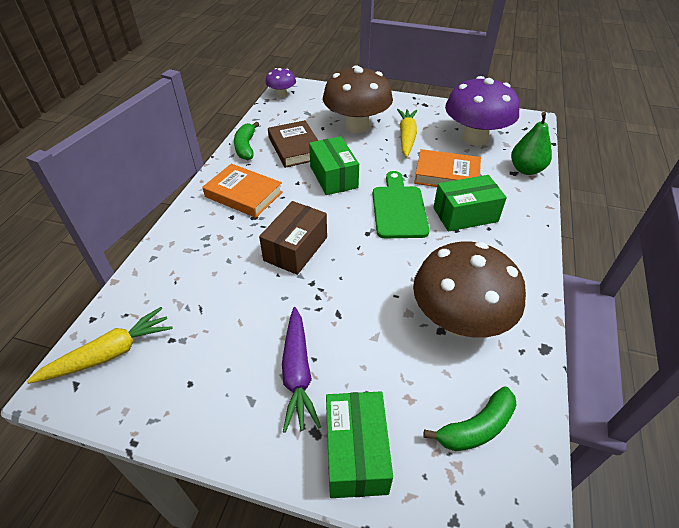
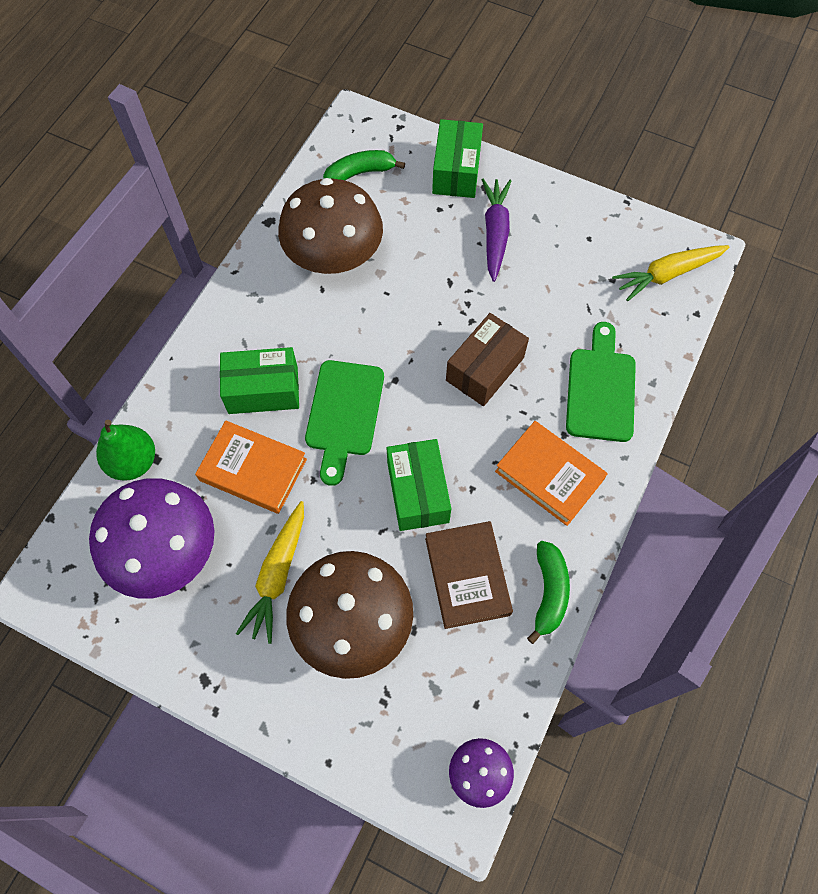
camera: 170 degrees left, 20 degrees up
(198, 247) = (601, 389): none -> green cutting board

